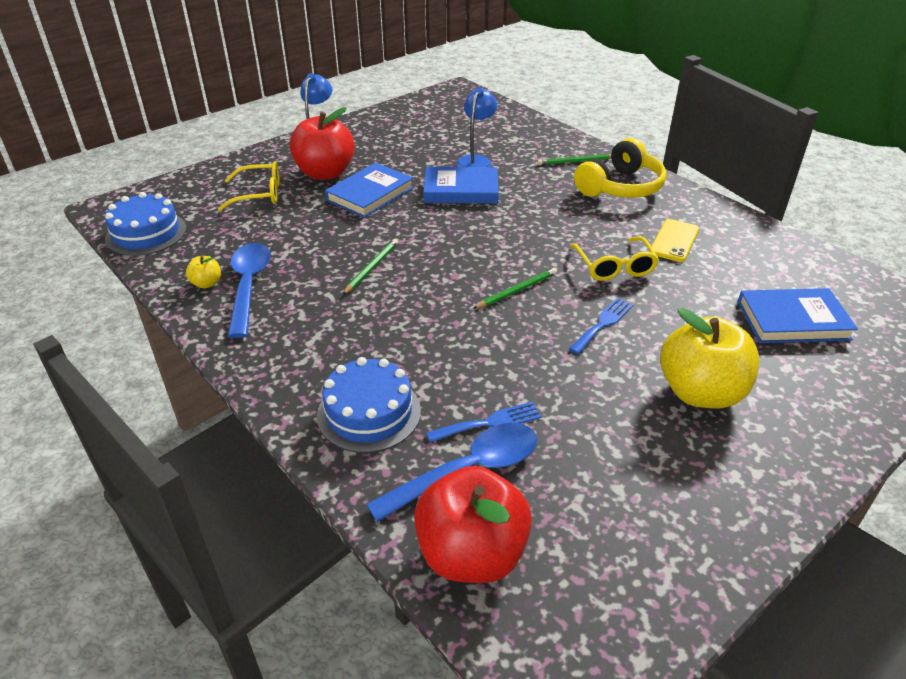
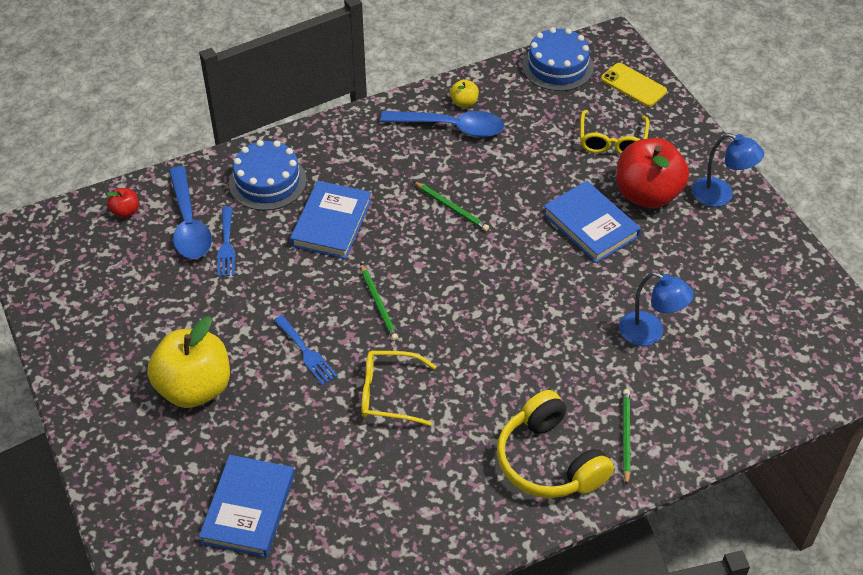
camera: 105 degrees right, 10 degrees up
(461, 190) = (580, 303): blue book -> blue book (331, 223)
(471, 553) = (125, 212): red apple -> red apple, size x0.43
(674, 241) = (416, 467): yellow phone -> yellow phone (633, 85)

